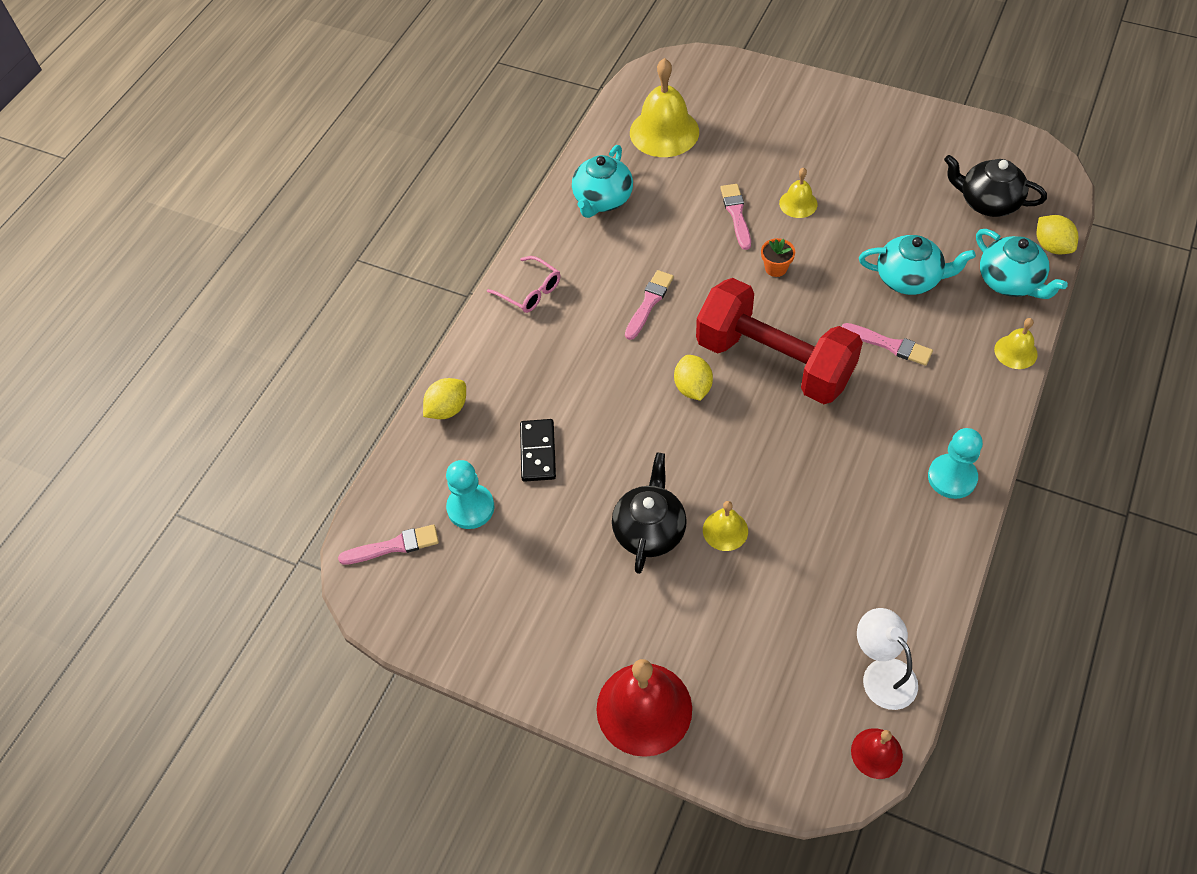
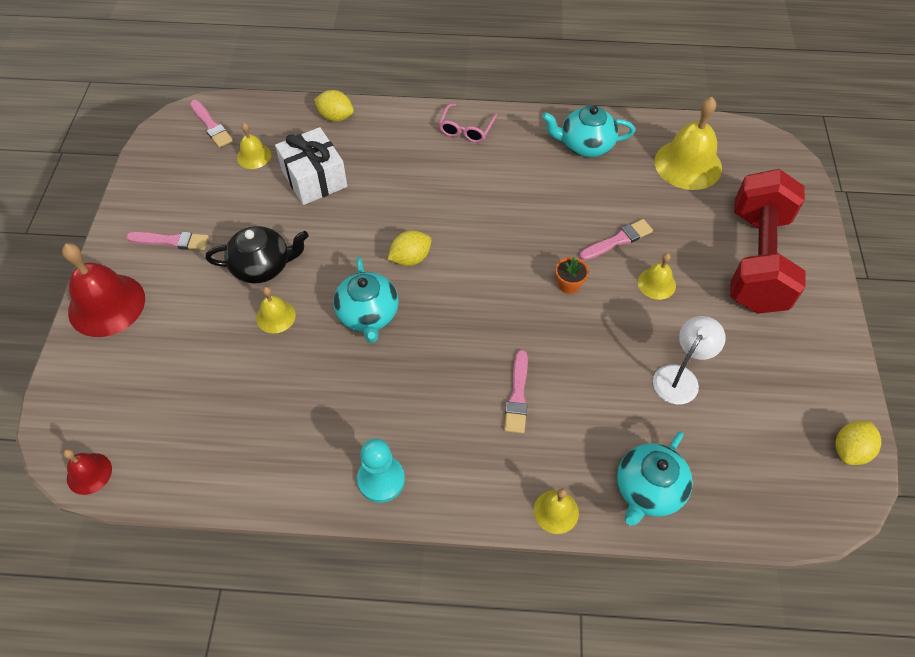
camera: 65 degrees right, 0 degrees up
(470, 507) = (254, 156): turquoise pawn -> yellow bell
(538, 452) = (314, 179): black domino -> white gift
(649, 303) = (488, 206): pink brush -> pink brush (172, 241)
(774, 361) = (461, 309): red dumbbell -> red dumbbell (757, 261)
(882, 673) = (163, 462): white lamp -> white lamp (680, 377)
(909, 279) = (607, 395): turquoise teapot -> turquoise teapot (368, 315)
(988, 202) = (749, 448): black teapot -> none
(1052, 246) = (719, 524): yellow lemon -> yellow lemon (849, 450)

